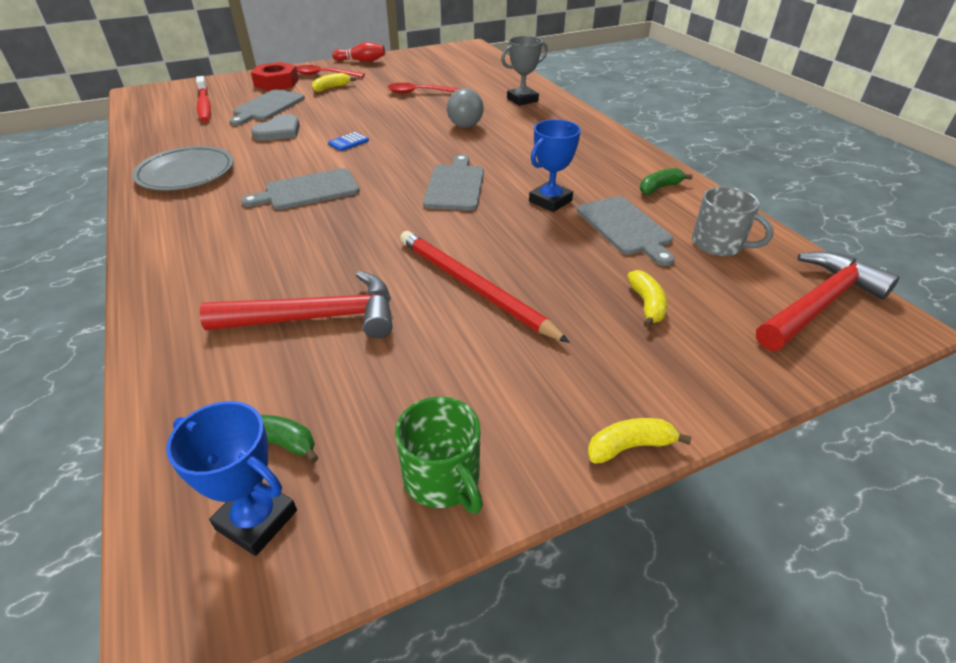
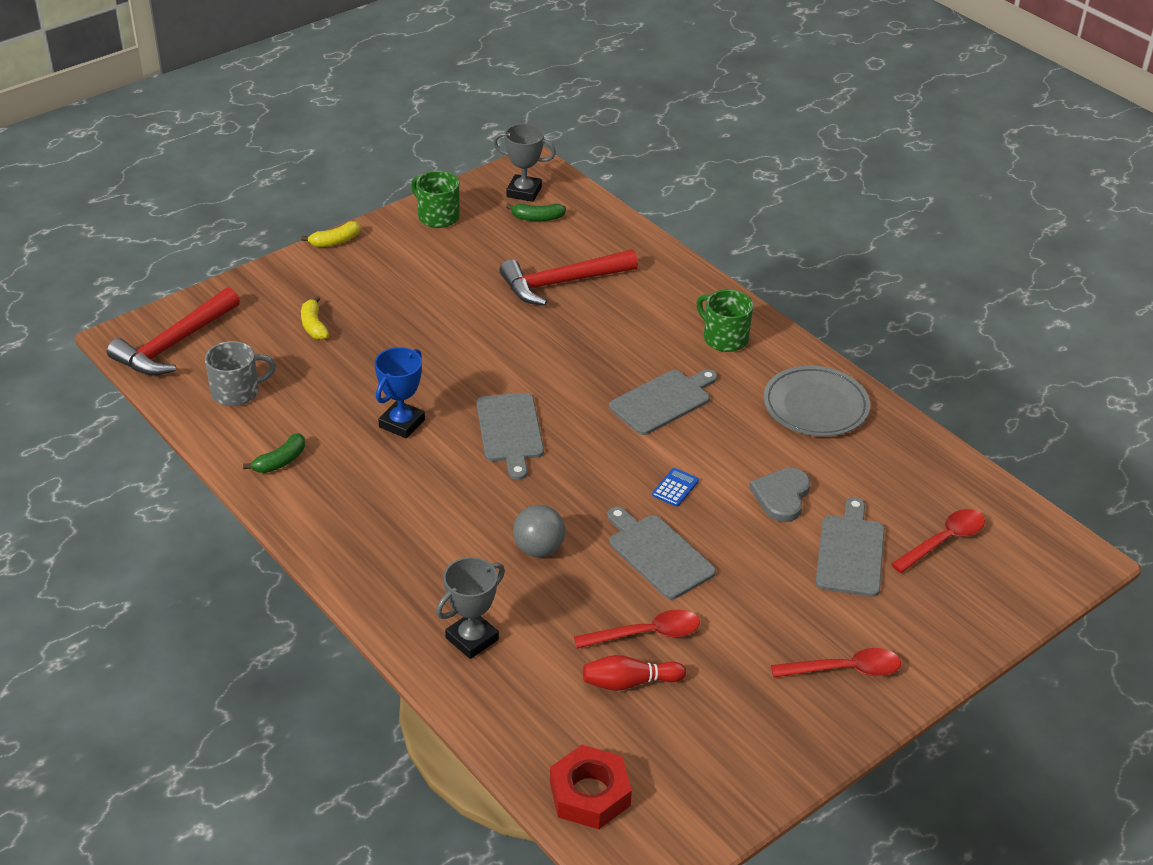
camera: 165 degrees right, 0 degrees up
(197, 232) = (724, 338): none -> green mug
(204, 105) = (944, 541): red toothbrush -> red spoon
(256, 520) = (524, 192): blue trophy -> grey trophy
(276, 83) = (902, 627): red nut -> red nut (589, 794)
(332, 88) = (799, 625): yellow banana -> none
(361, 61) = (819, 742): red bowling pin -> red bowling pin (629, 682)
(474, 287) = (453, 321): red pencil -> none
(625, 228) = (324, 399): grey cutting board -> grey cutting board (658, 554)
(719, 244) = (237, 392): grey mug -> grey mug turned 135 degrees clockwise

